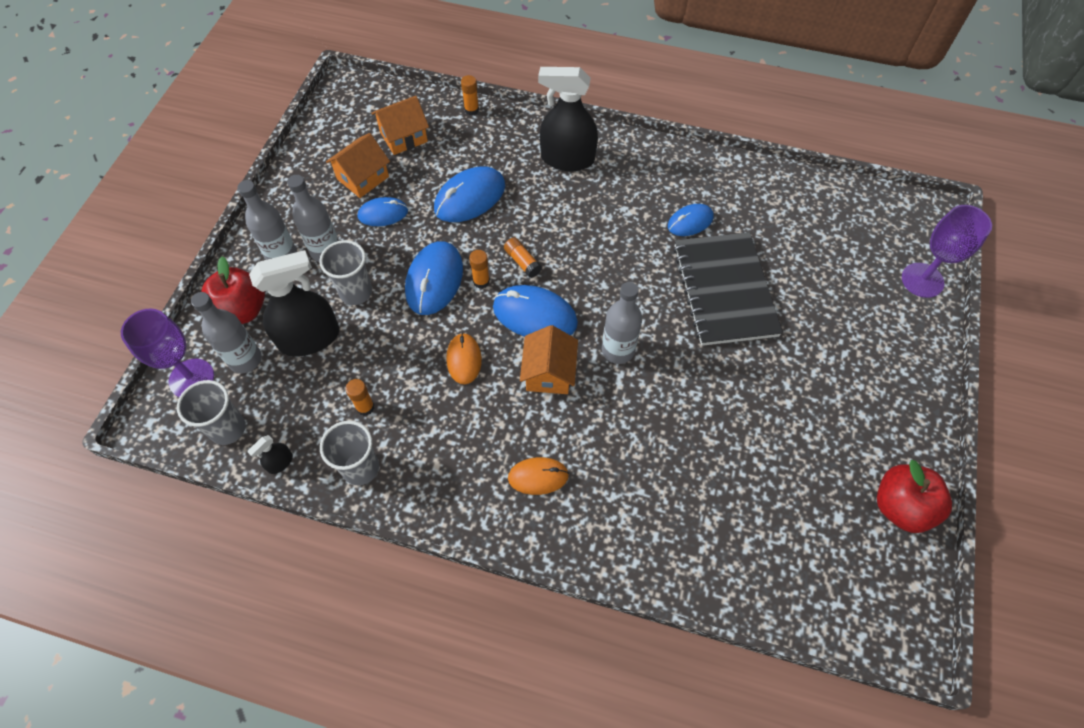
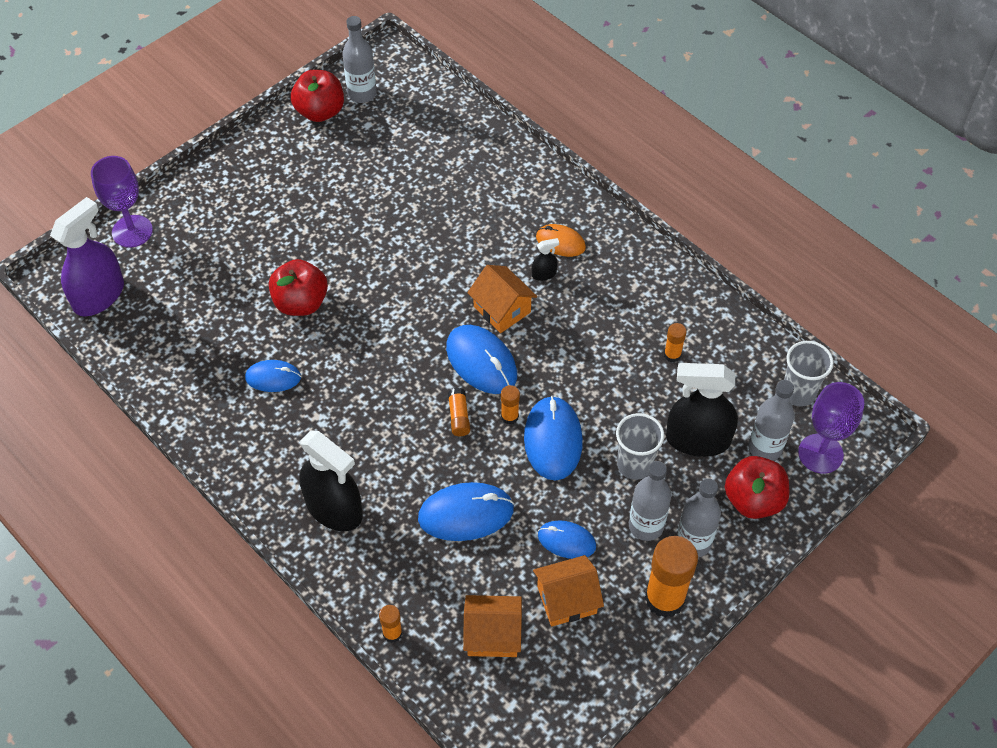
camera: 150 degrees left, 5 degrees down
(280, 462) = (761, 345): black spray bottle -> black spray bottle (544, 274)
(289, 209) = (664, 599): none -> orange glue stick
(361, 468) = (696, 311): grey cup -> none
(434, 280) = (553, 440): blue mouse -> blue mouse turned 45 degrees counterclockwise
(464, 359) = (567, 354): orange mouse -> none
(549, 373) = (502, 309): orange house -> orange house turned 75 degrees counterclockwise
(618, 350) = (432, 299): grey bottle -> grey bottle (362, 94)
(724, 290) = (301, 303): black notebook -> red apple
(883, 216) = (99, 296): none -> purple spray bottle

